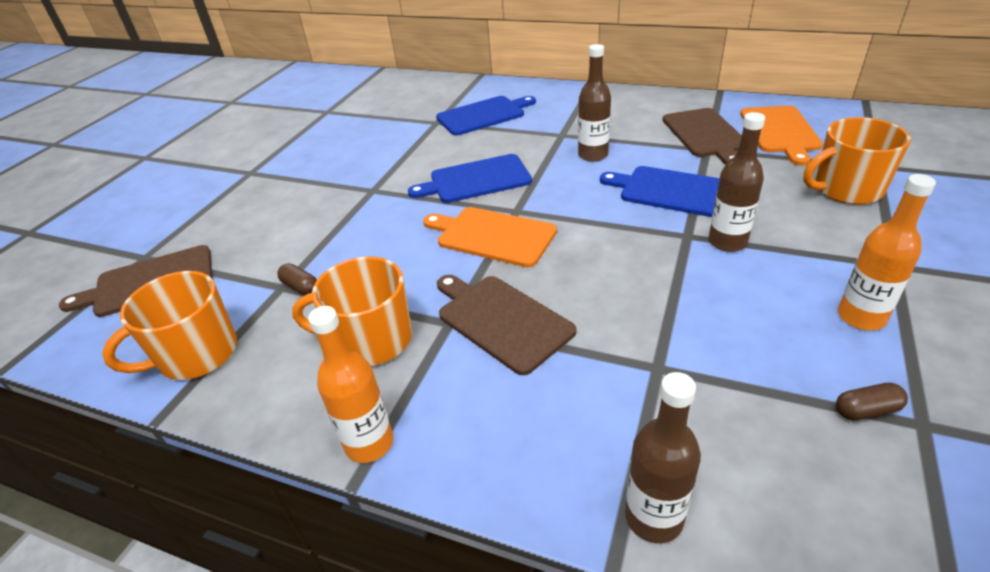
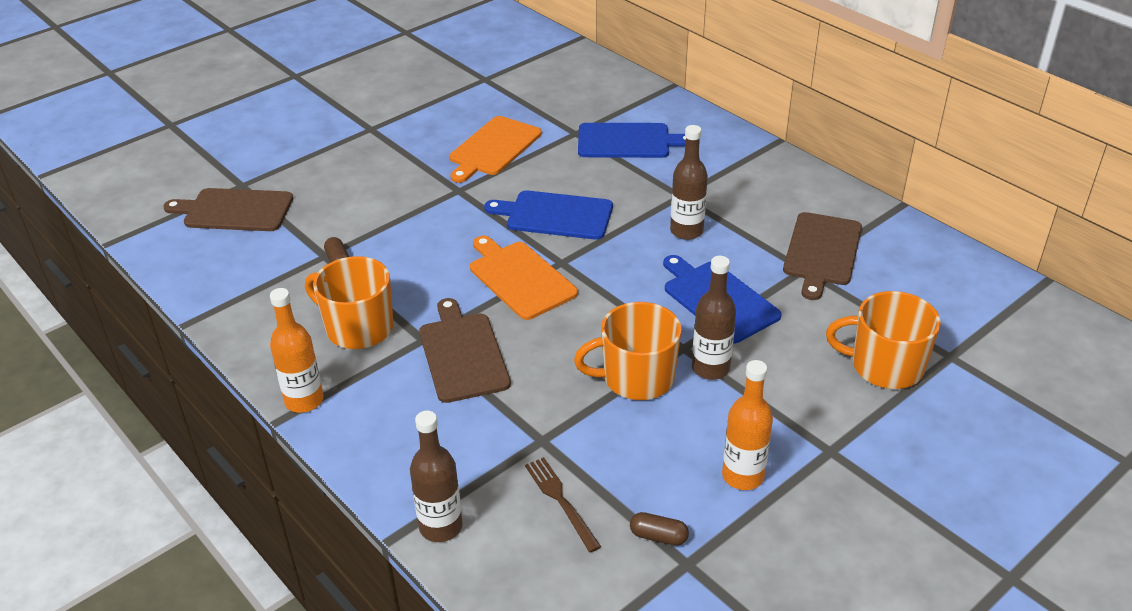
camera: 25 degrees right, 0 degrees up
(196, 354) = (234, 286): orange mug -> orange mug (636, 378)
(740, 420) = (561, 500): none -> brown fork
(780, 131) = (903, 279): orange cutting board -> orange cutting board (493, 148)

